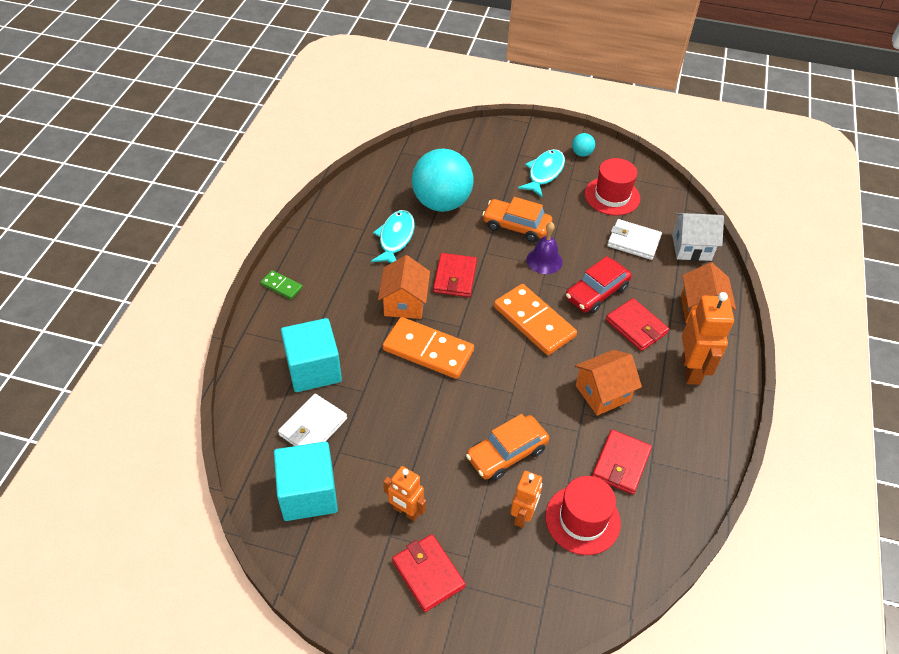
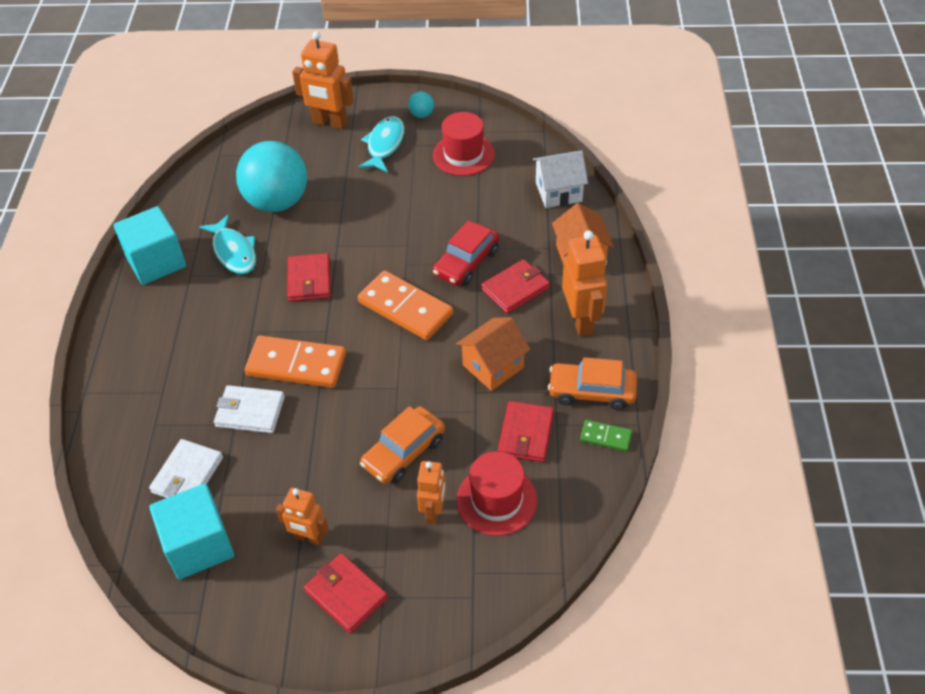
camera: 10 degrees left, 0 degrees up
(281, 286) = (116, 332): green domino -> green domino (606, 437)
(314, 369) = (174, 414): turquoise cube -> turquoise cube (156, 262)
(395, 238) = (234, 252): turquoise fish -> turquoise fish turned 150 degrees clockwise
(404, 303) = (259, 320): orange house -> none
(501, 144) = (330, 123): none -> orange robot
(516, 226) = (365, 210): orange car -> orange car (592, 391)
(544, 260) = (403, 240): purple bell -> none
(633, 242) = (496, 199): white wallet -> white wallet (250, 412)
(636, 326) = (515, 289): red wallet -> red wallet turned 75 degrees counterclockwise

